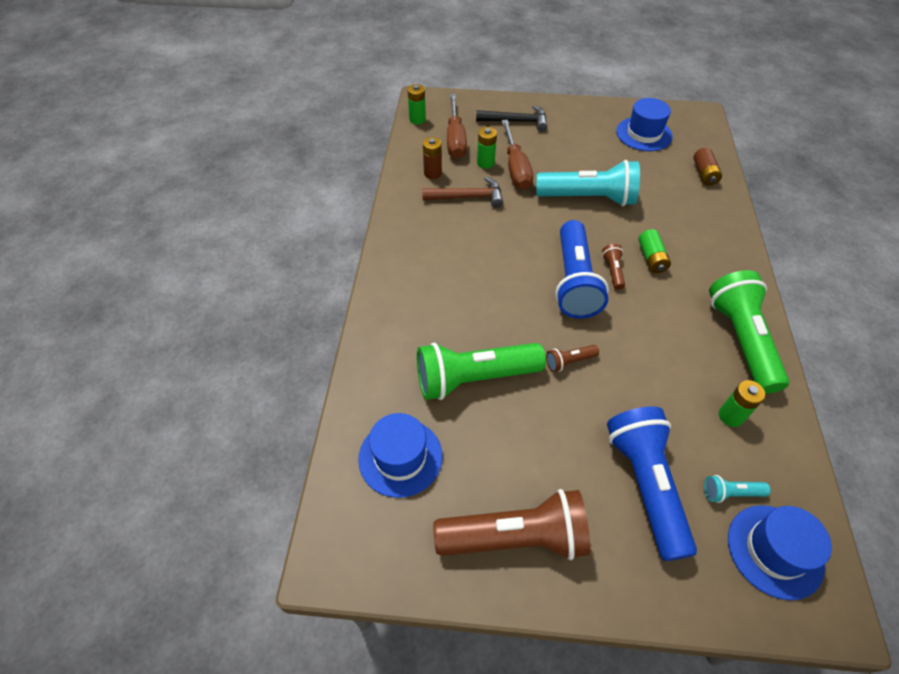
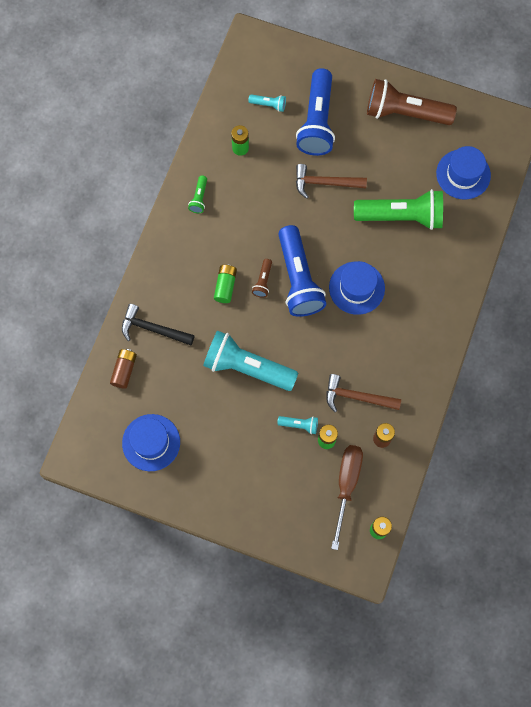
camera: 165 degrees left, 20 degrees up
(516, 121) = (274, 498): black hammer -> black hammer (152, 329)
(516, 168) = (299, 425): brown screwdriver -> turquoise flashlight
(569, 361) = (330, 212): brown flashlight -> none
(574, 282) = (298, 279): blue flashlight -> blue flashlight turned 150 degrees clockwise
(593, 396) = (325, 183): none -> brown hammer
(741, 340) = (199, 198): green flashlight -> green flashlight, size x0.43
(775, 551) = (262, 71): blue hat -> blue hat (356, 288)

